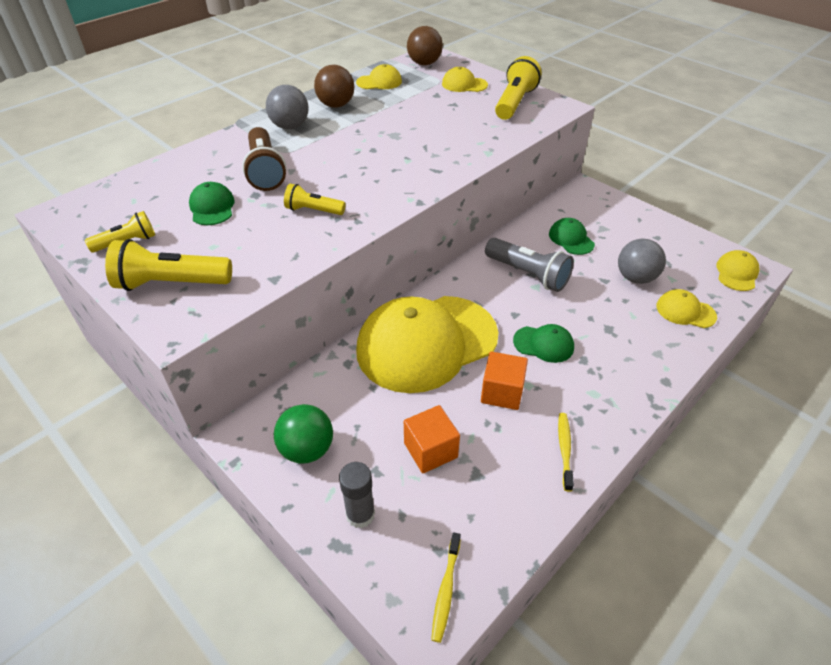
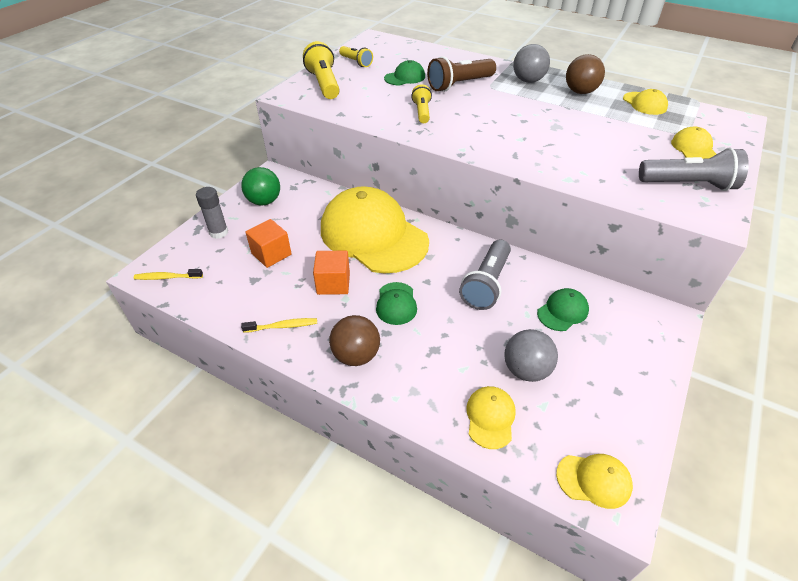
camera: 75 degrees right, 0 degrees up
(424, 63) = (712, 120): brown ball -> brown ball (356, 355)
(514, 103) = (688, 185): yellow flashlight -> grey flashlight

